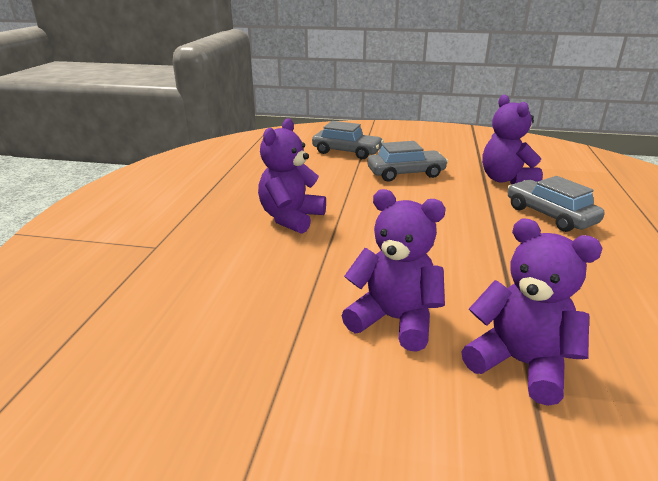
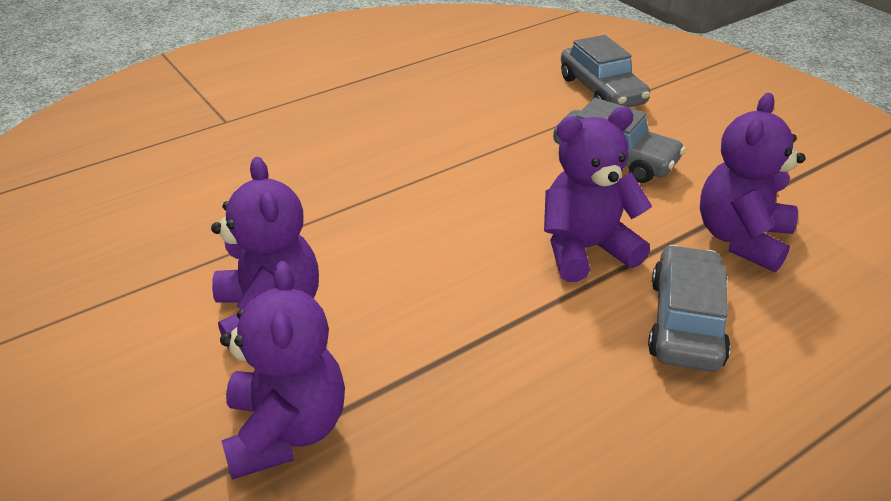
camera: 45 degrees right, 10 degrees up
(291, 218) = (378, 152): purple teddy bear -> purple teddy bear (585, 249)

